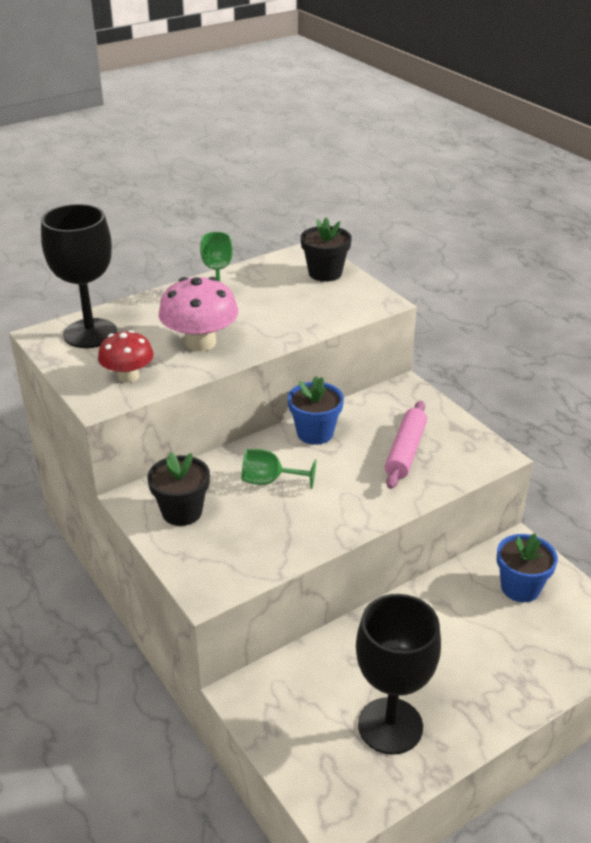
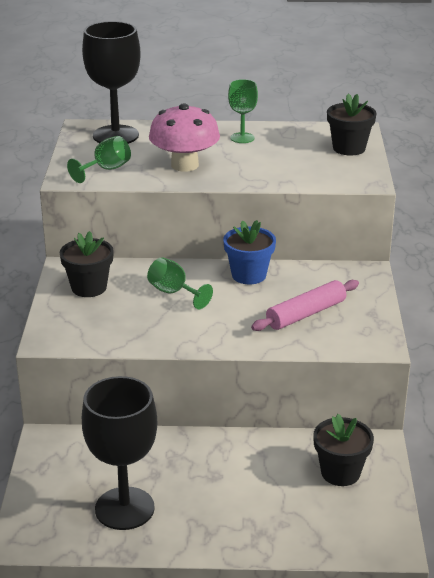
camera: 35 degrees right, 5 degrees down
(128, 376) = (106, 170): red mushroom -> green goblet
(520, 587) = (340, 472): blue flower pot -> black flower pot

